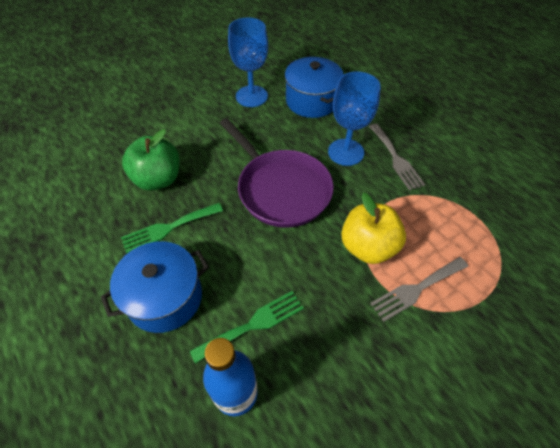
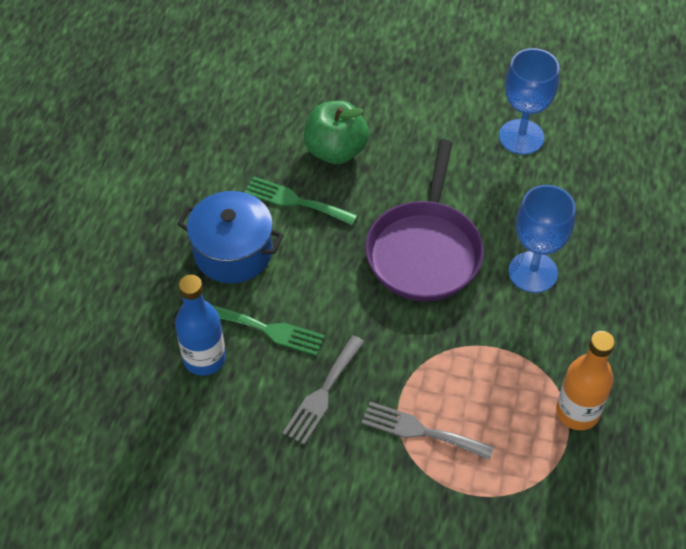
camera: 50 degrees right, 0 degrees up
(312, 101) = (576, 193): blue pot -> none
(368, 247) = (429, 364): yellow apple -> none
(396, 159) = (573, 322): grey fork -> grey fork (323, 393)
(461, 199) = (577, 412): none -> orange bottle

